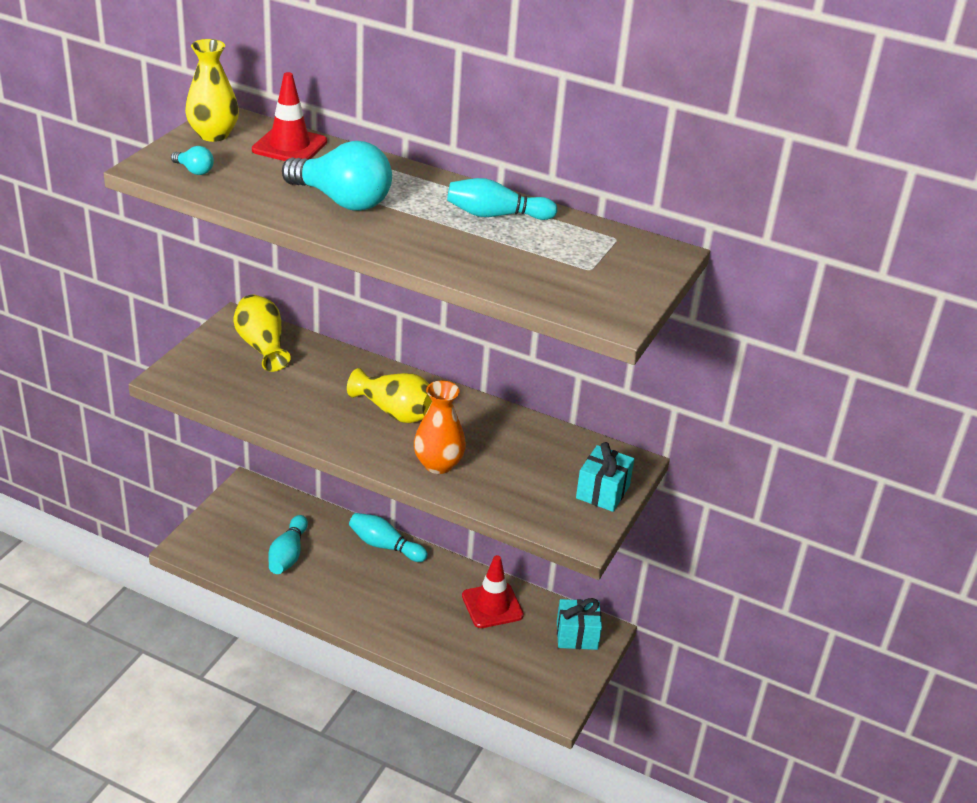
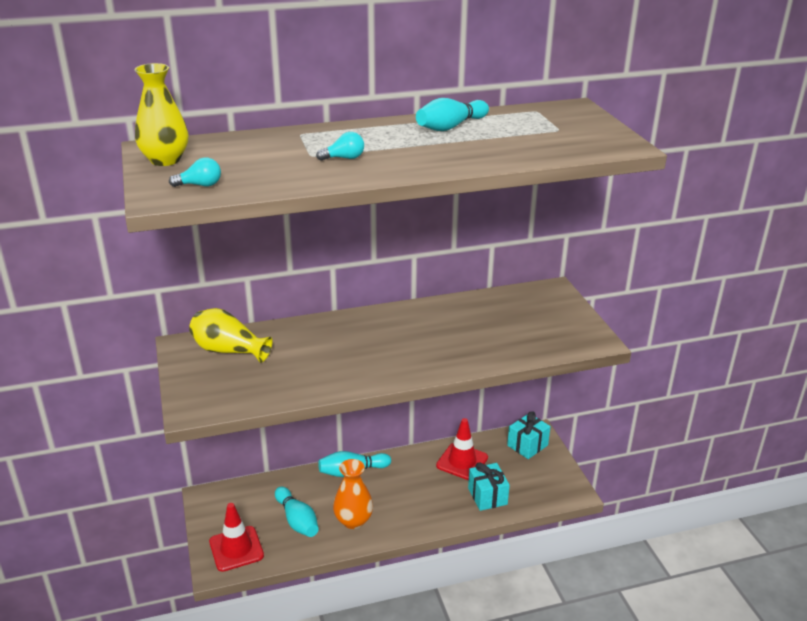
camera: 40 degrees left, 5 degrees down
(289, 146) = (238, 145): red traffic cone -> red traffic cone (236, 549)
(342, 200) = (344, 158): turquoise light bulb -> turquoise light bulb, size x0.43
(395, 412) = (384, 339): yellow vase -> none
(438, 464) = (459, 352): orange vase -> orange vase (353, 520)
(602, 492) = (566, 312): turquoise gift -> turquoise gift (487, 496)

